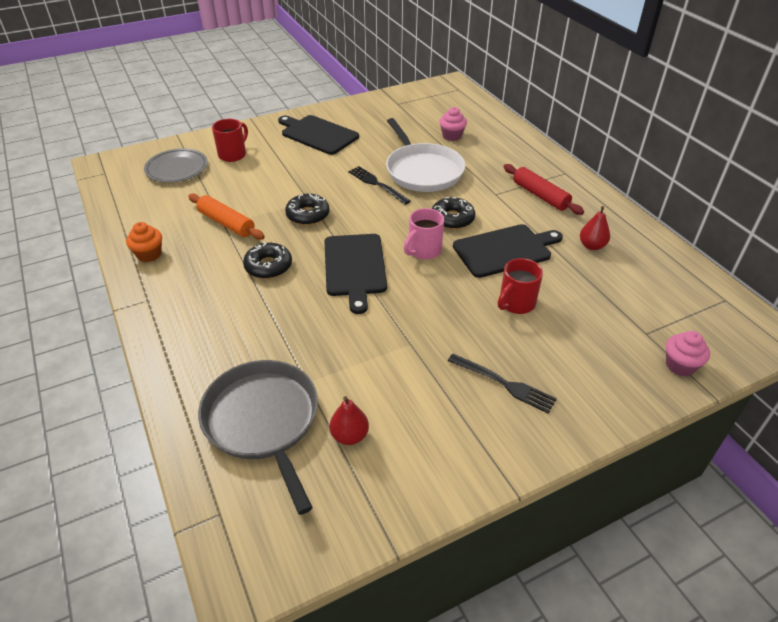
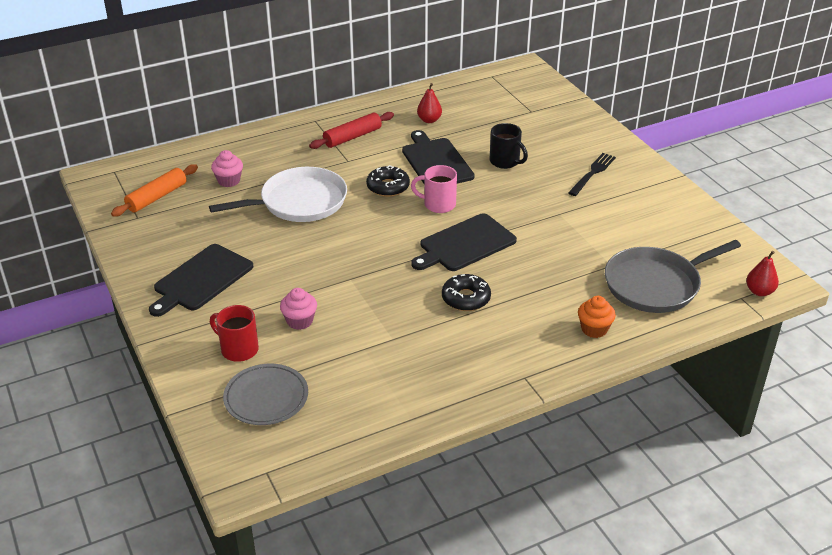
camera: 90 degrees left, 5 degrees down
(149, 254) = (450, 390): orange cupcake -> orange cupcake (594, 329)
(226, 223) = (391, 337): orange rolling pin -> orange rolling pin (157, 197)
(308, 215) = (377, 278): black donut -> none
(349, 435) = (657, 242): red pear -> red pear (759, 291)
(354, 267) = (464, 244): black cutting board -> black cutting board turned 150 degrees clockwise
(377, 184) = (322, 232): black fork -> none
(423, 251) = (438, 204): pink mug -> pink mug turned 150 degrees clockwise
(516, 303) = (505, 162): red mug -> black mug
(680, 365) = (560, 103): pink cupcake -> pink cupcake (300, 321)

